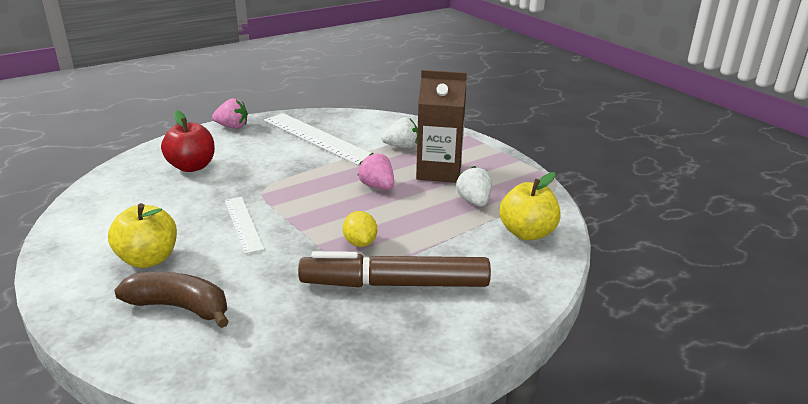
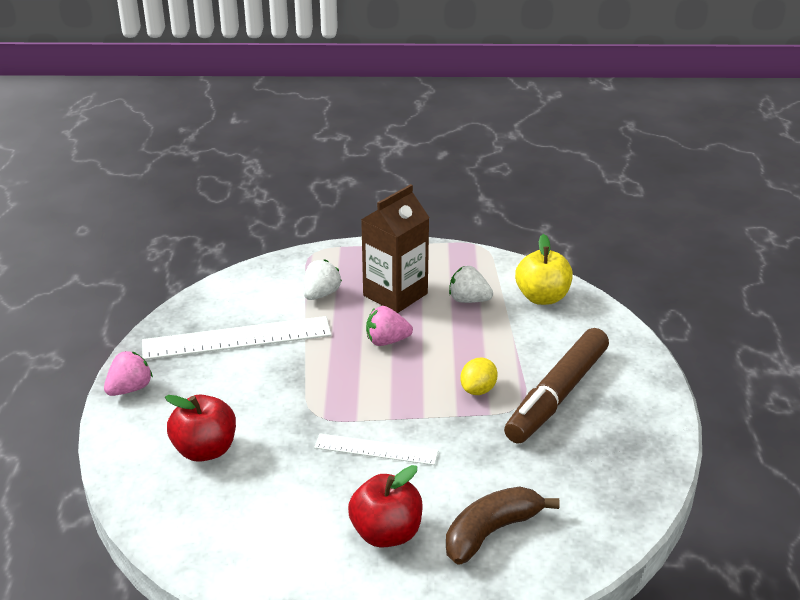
camera: 55 degrees left, 5 degrees up
(148, 259) = (386, 533): yellow apple -> red apple
(360, 243) = (478, 390): yellow lemon -> yellow lemon turned 75 degrees counterclockwise

